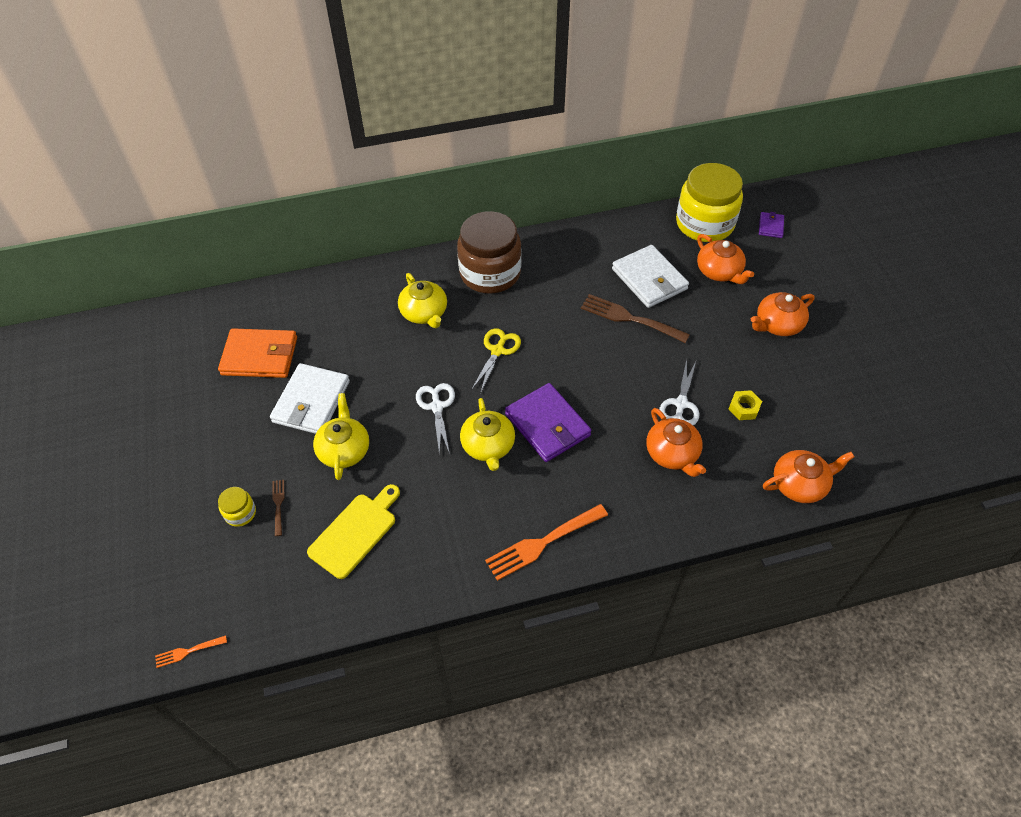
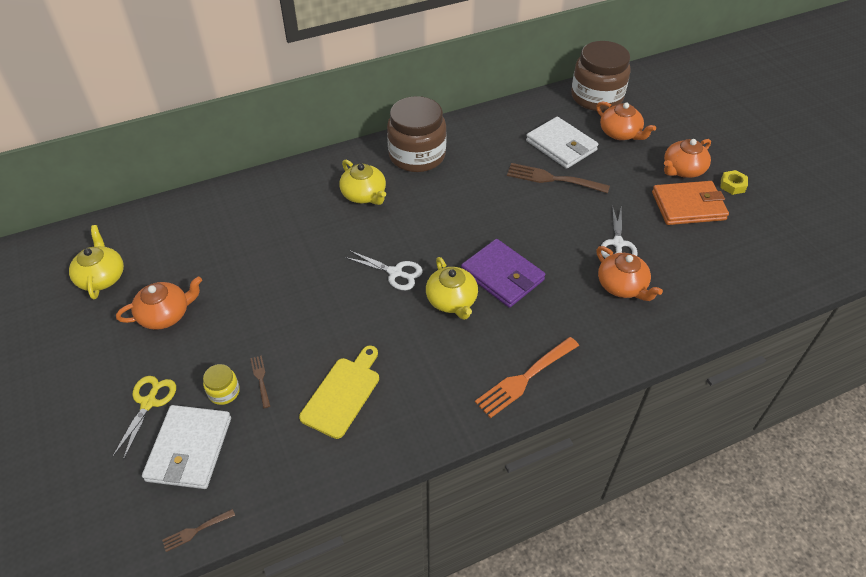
camera: 10 degrees left, 5 degrees down
(187, 651) = (196, 531): orange fork -> brown fork
(260, 356) = (214, 249): orange wallet -> orange wallet (688, 206)
(311, 401) = (273, 283): white wallet -> white wallet (189, 449)
(344, 449) = (315, 321): yellow teapot -> yellow teapot (102, 277)
(437, 406) = (395, 273): white scissors -> white scissors turned 135 degrees clockwise
(497, 351) = (440, 219): yellow scissors -> yellow scissors (149, 402)
(704, 224) = (596, 97): yellow jar -> brown jar
(744, 408) = (674, 240): yellow nut -> yellow nut (732, 185)
(770, 226) = (653, 94): purple wallet -> none
(800, 484) = (741, 297): orange teapot -> orange teapot (165, 314)

